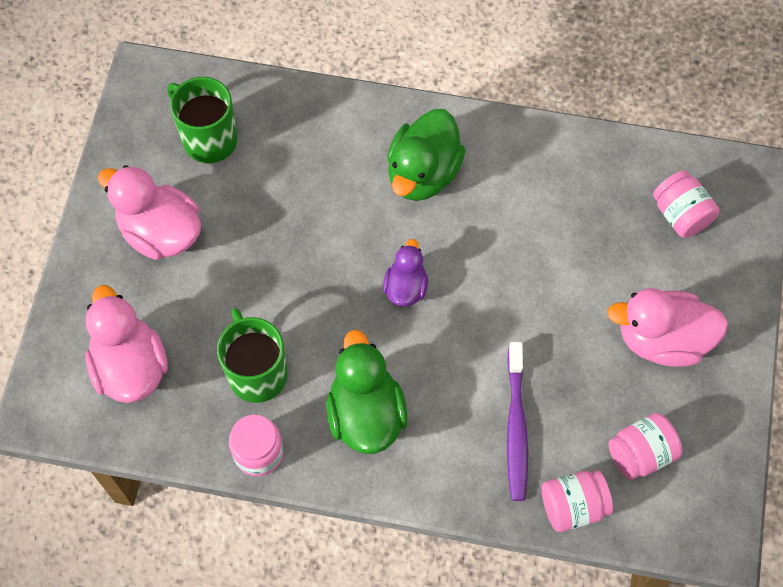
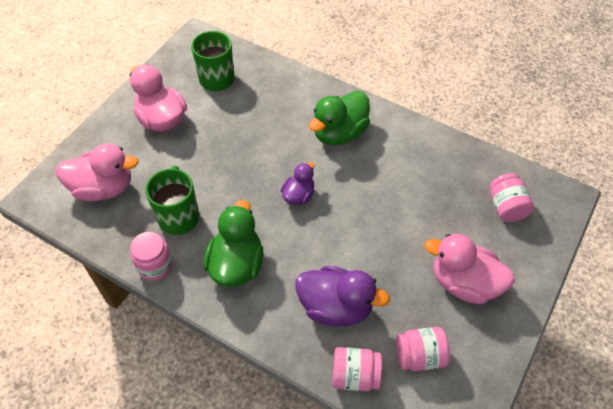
camera: 20 degrees right, 10 degrees down
(130, 367) = (103, 188): pink duck -> pink duck turned 90 degrees clockwise
(516, 427) = (336, 307): purple toothbrush -> purple duck

